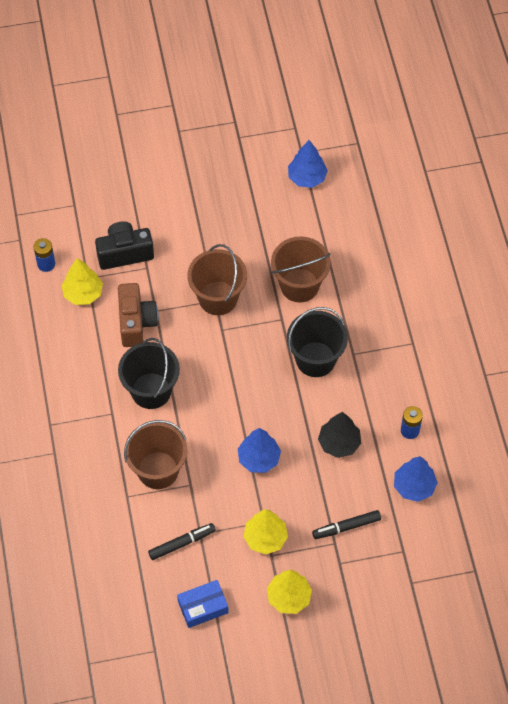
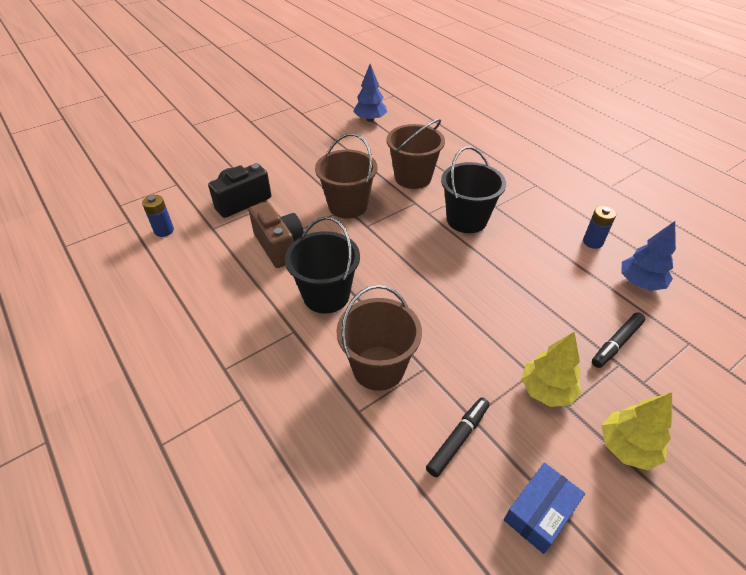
camera: 25 degrees left, 15 degrees down
(83, 293) = (213, 241): yellow tree -> none
(259, 459) = (478, 315): blue tree -> none
(339, 443) = (542, 273): black tree -> none

